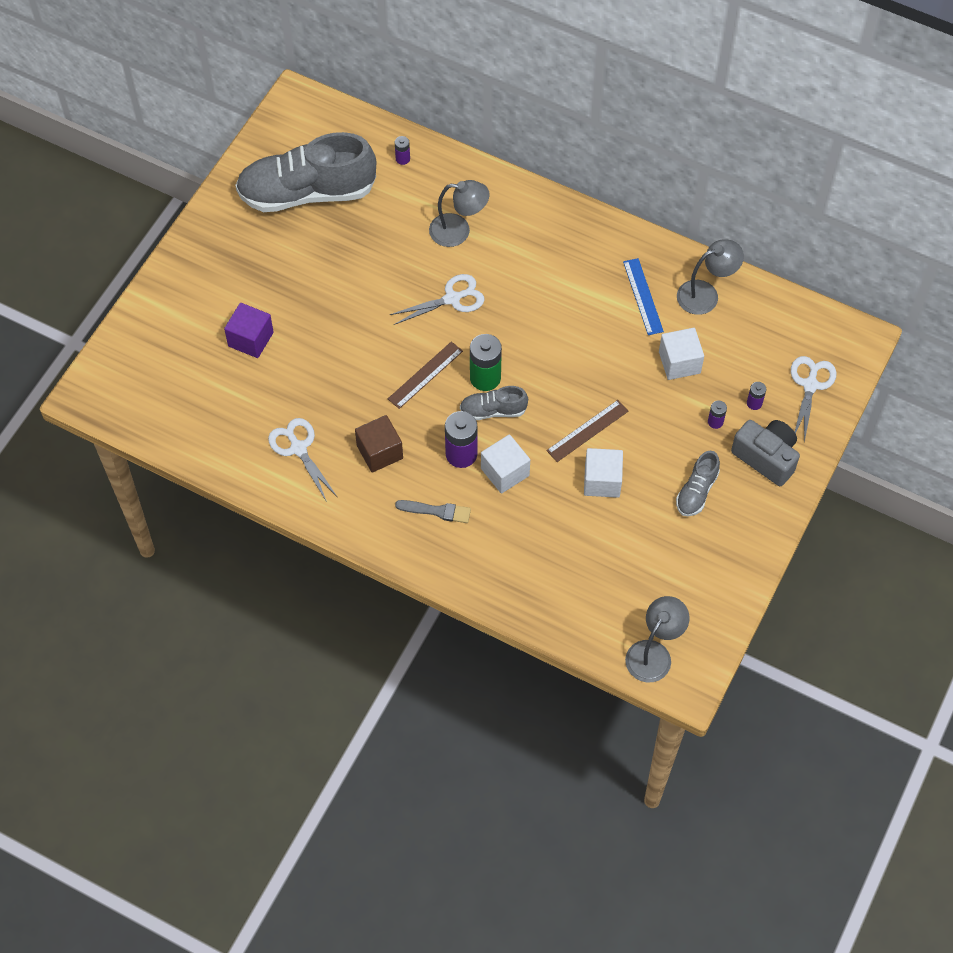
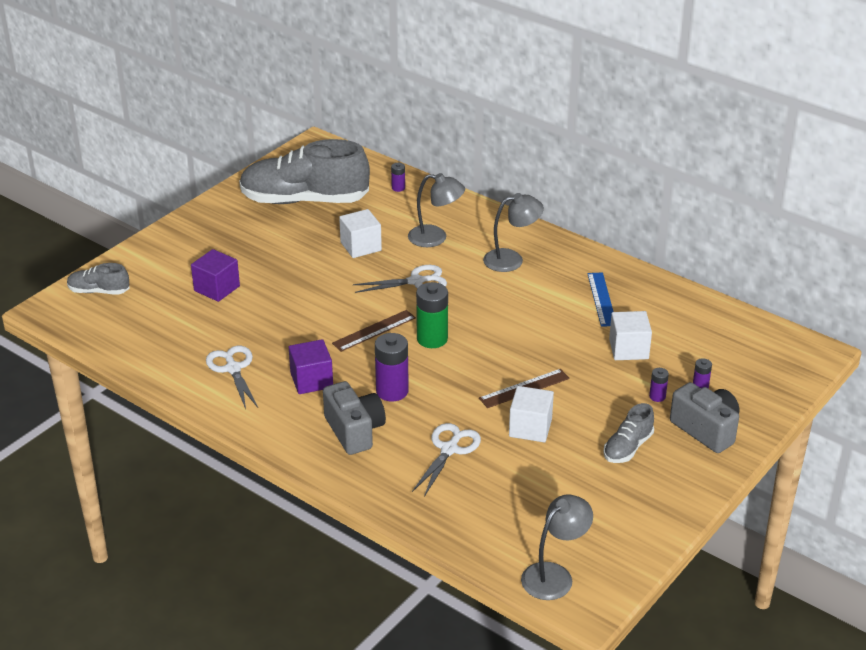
camera: 10 degrees right, 25 degrees down
(379, 452) = (311, 380): brown cube -> purple cube
(437, 511) = (354, 431): grey brush -> grey camera
(493, 410) = (433, 363): grey shoe -> grey shoe (99, 291)
(505, 472) = (432, 409): white cube -> white cube (361, 246)
(705, 294) = (664, 304): grey lamp -> grey lamp (511, 259)
(810, 385) = (760, 380): white scissors -> white scissors (449, 449)

